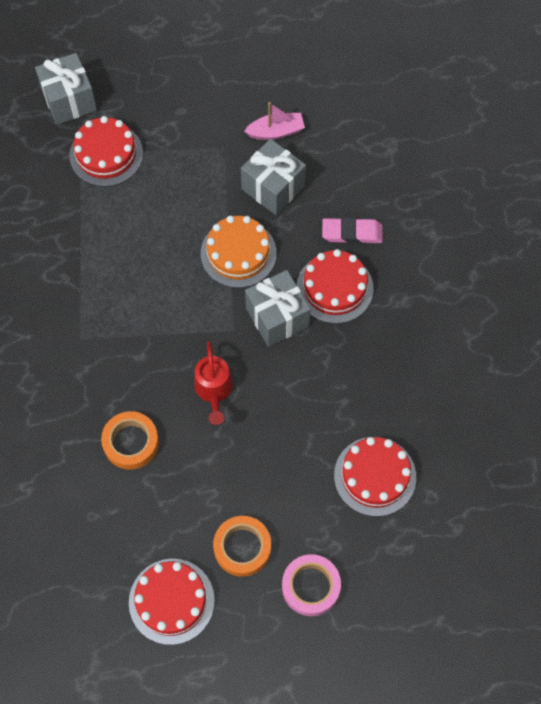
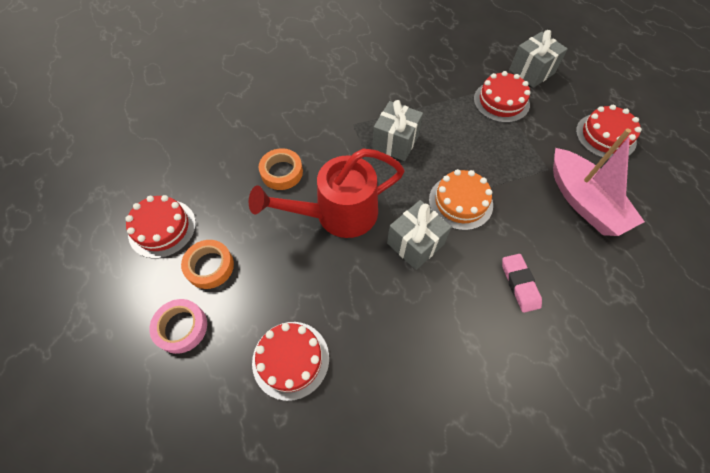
camera: 75 degrees right, 5 degrees down
(214, 391) = (337, 214): red watering can -> red watering can, size x1.96
(273, 187) = (531, 212): grey gift -> grey gift (395, 142)
(276, 132) = (583, 202): pink boat -> pink boat, size x2.01
(334, 288) = (460, 282): red cake -> red cake (605, 136)

